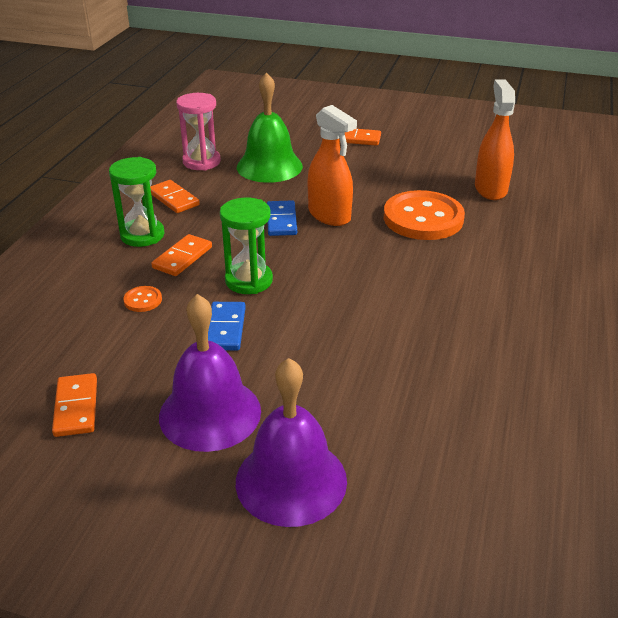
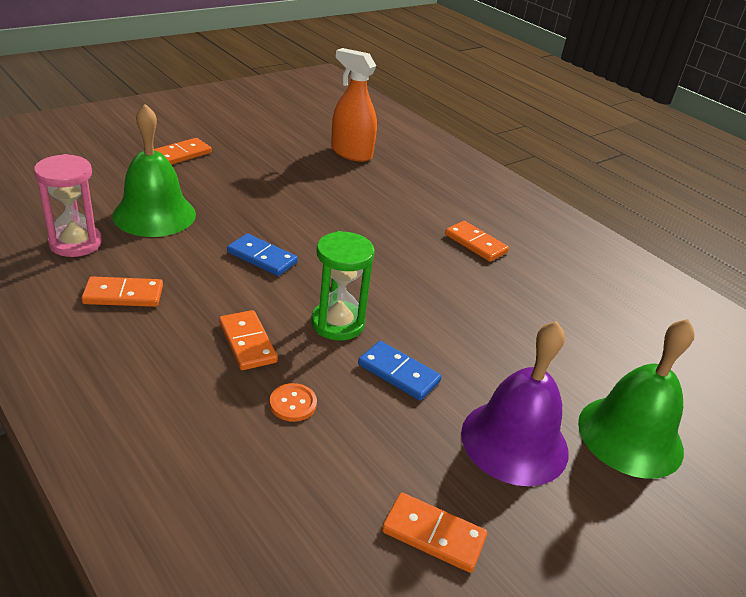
camera: 60 degrees left, 0 degrees up
(142, 235) = (166, 348): green hourglass -> none
(291, 480) = (630, 436): purple bell -> green bell
(329, 215) = (289, 231): orange spray bottle -> none
(423, 218) = (353, 198): orange button -> none
(458, 298) = (475, 243): none -> orange domino

